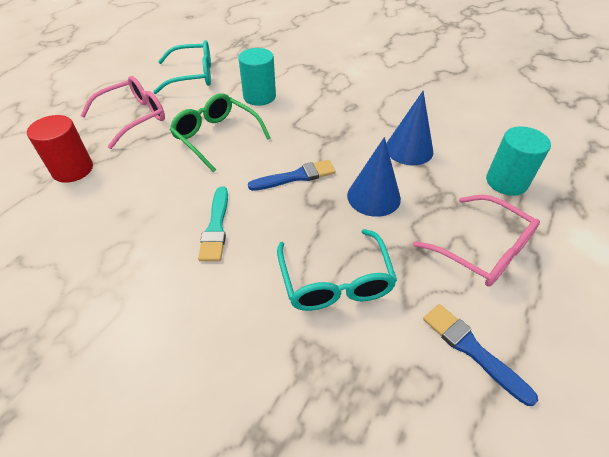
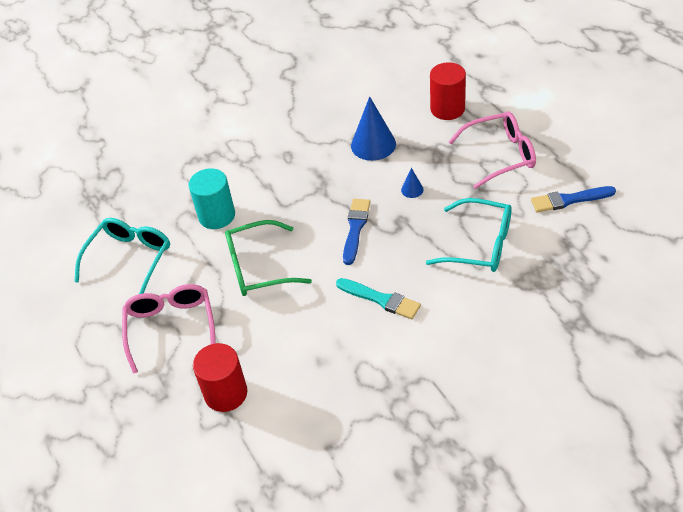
camera: 55 degrees left, 0 degrees up
(373, 196) = (412, 189): blue cone -> blue cone, size x0.47
(506, 182) = (447, 109): turquoise cylinder -> red cylinder

